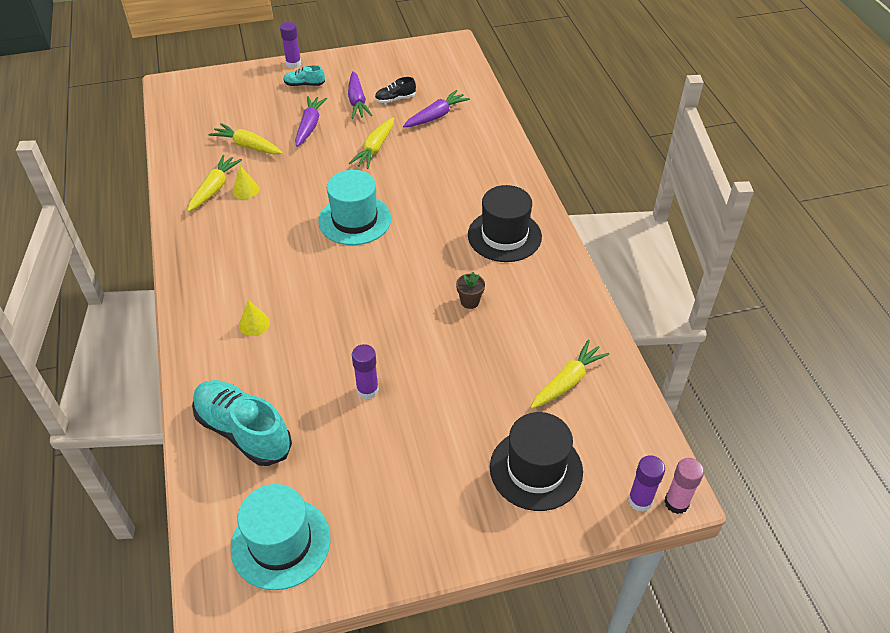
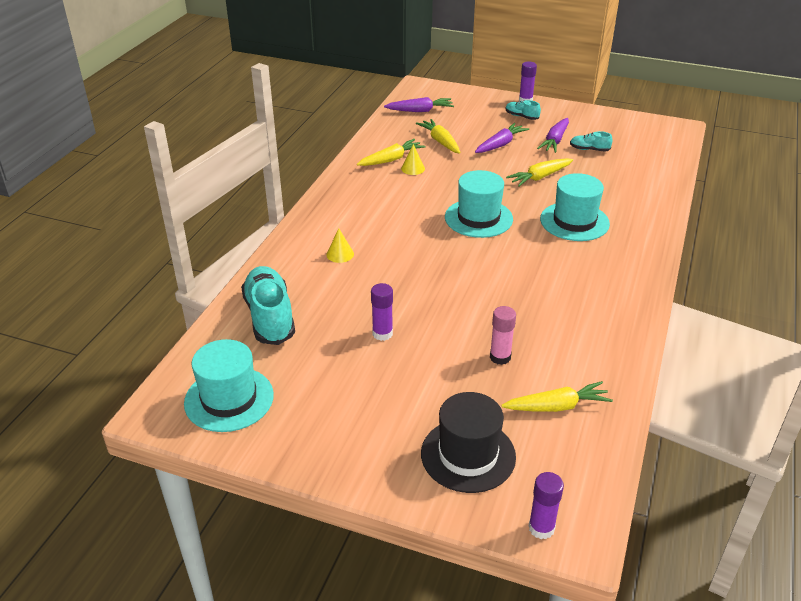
camera: 35 degrees right, 10 degrees down
(395, 99) = (589, 149): black shoe -> turquoise shoe
(436, 116) = (615, 172): purple carrot -> purple carrot (420, 111)
(441, 185) = (574, 221): none -> turquoise hat
(470, 301) = (522, 311): brown flower pot -> none
(504, 236) = (598, 278): black hat -> none
(676, 503) = (575, 549): pink glue stick -> pink glue stick (500, 357)

